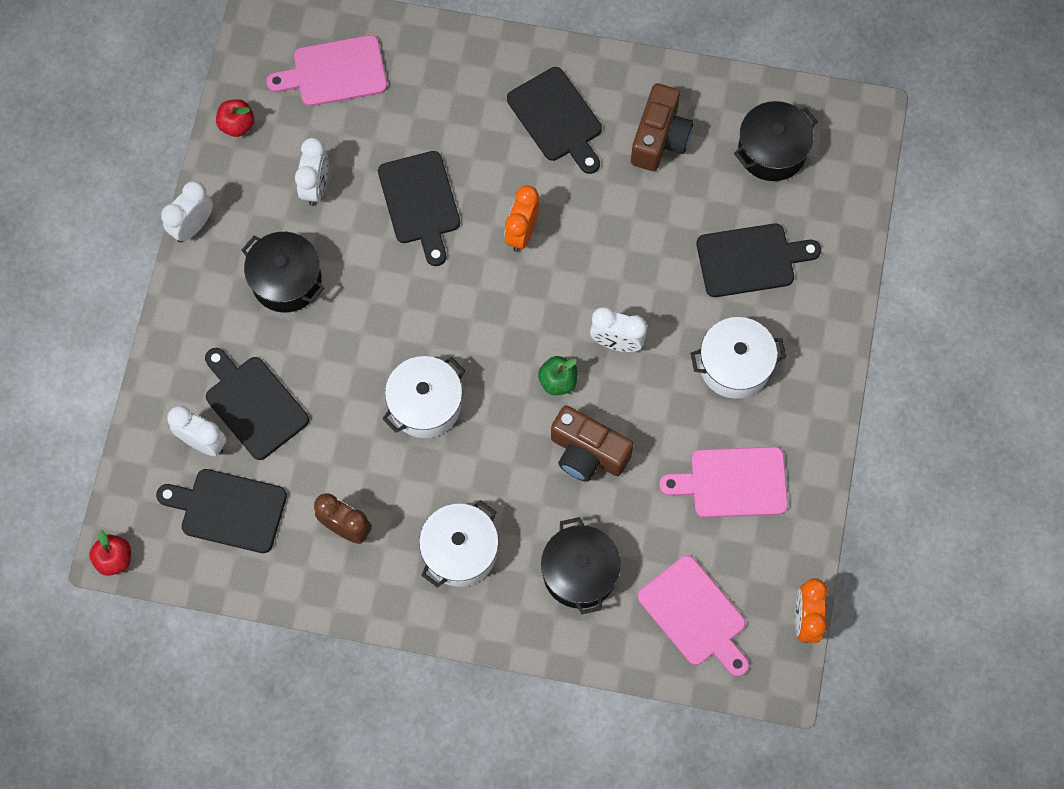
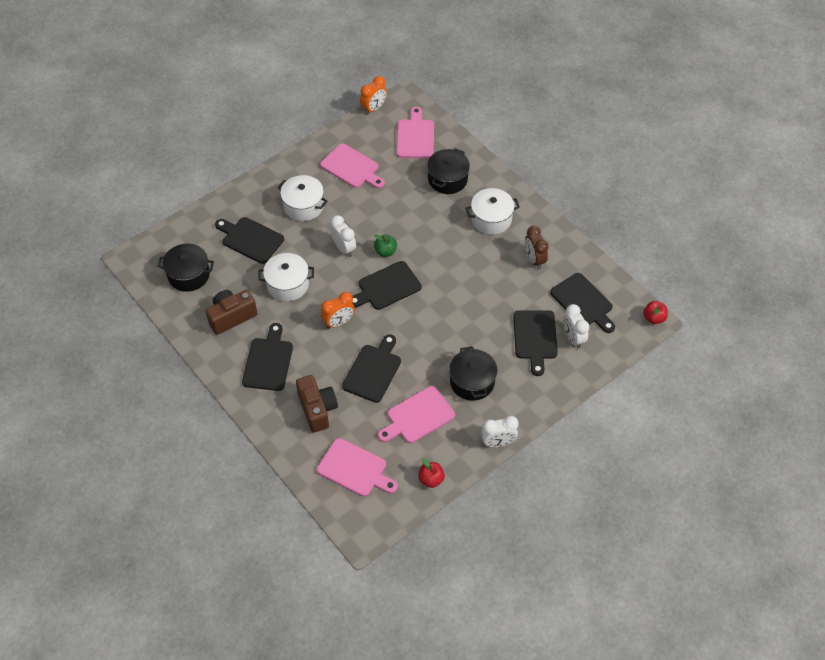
camera: 140 degrees left, 15 degrees down
(316, 186) = (418, 416): white clock -> pink cutting board
(425, 404) = (454, 283): white pot -> white pot (288, 284)
(508, 329) = (386, 287): none -> black cutting board
(587, 453) = (401, 217): brown camera -> brown camera (317, 409)

